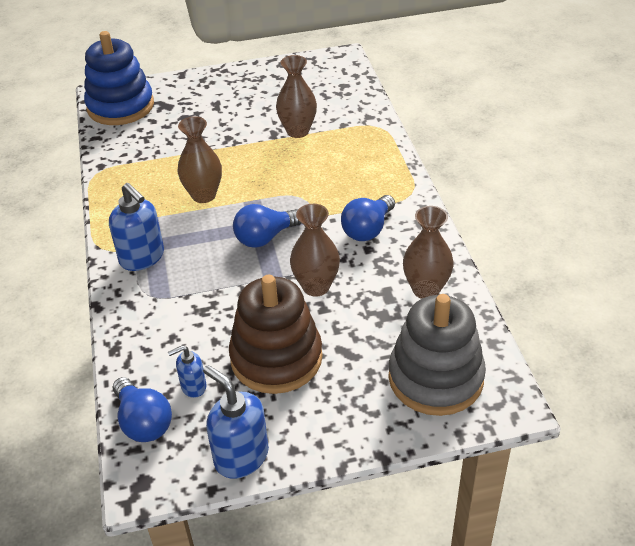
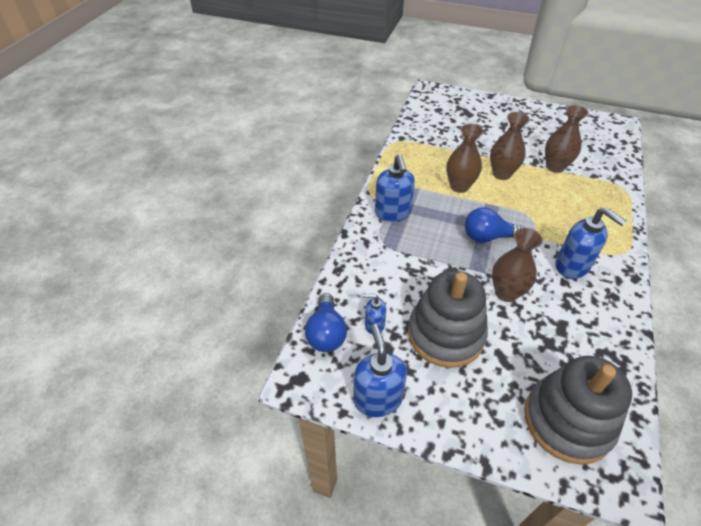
camera: 30 degrees right, 5 degrees up
(120, 106) = (437, 103): blue stacking toy -> none
(276, 358) = (445, 334): brown stacking toy -> grey stacking toy
(368, 229) = (572, 266): blue light bulb -> blue soap dispenser
(426, 289) = (597, 339): brown vase -> brown vase (501, 174)

